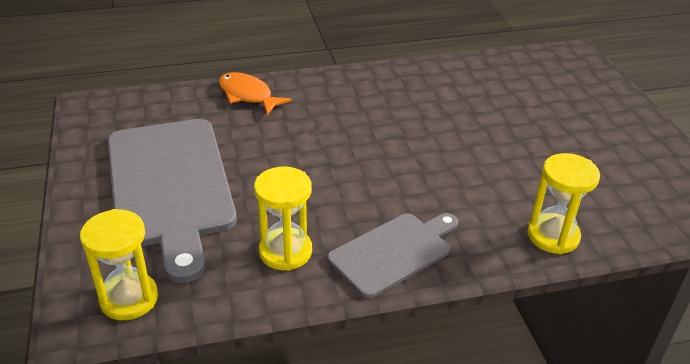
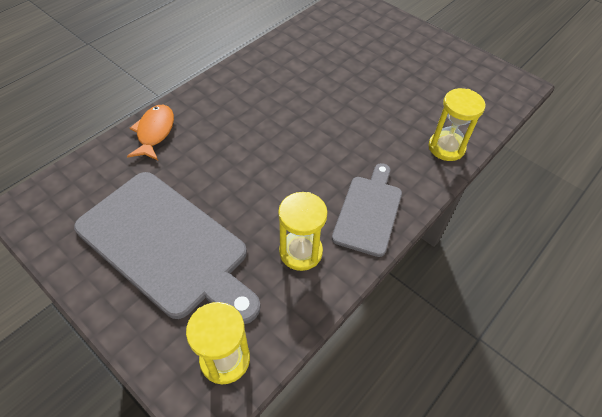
camera: 35 degrees left, 15 degrees up
(248, 95) = (155, 132): orange fish -> orange fish turned 90 degrees clockwise

